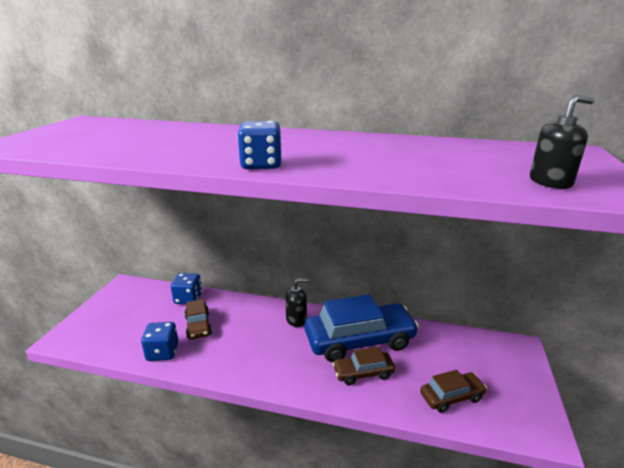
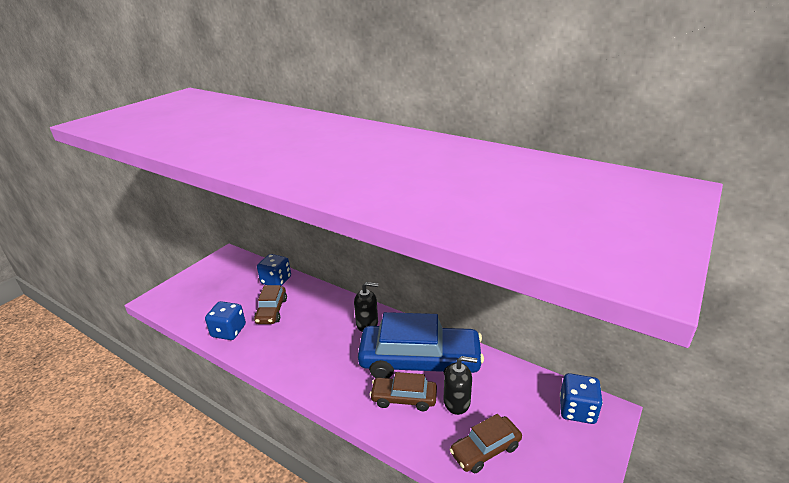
camera: 20 degrees right, 5 degrees up
(261, 165) = (278, 170): blue dice -> blue dice (577, 410)
(451, 397) = (485, 450): brown car -> brown car turned 150 degrees clockwise
(550, 182) = (566, 236): black soap dispenser -> black soap dispenser (457, 402)

